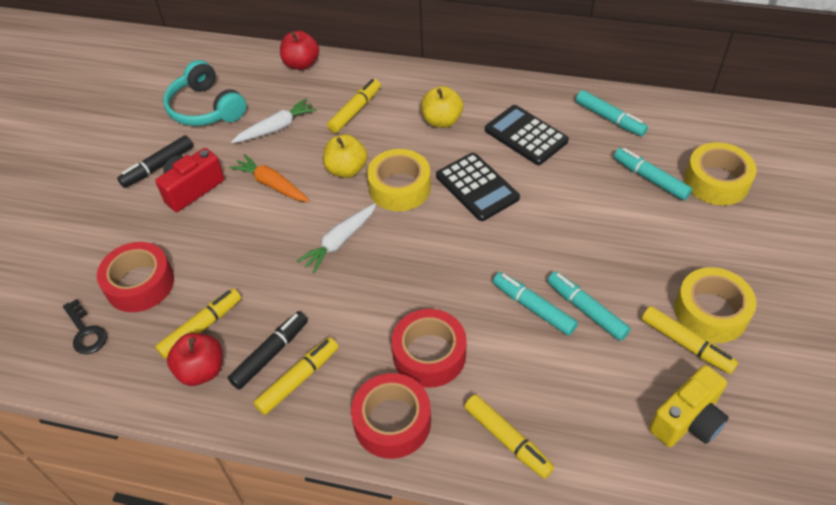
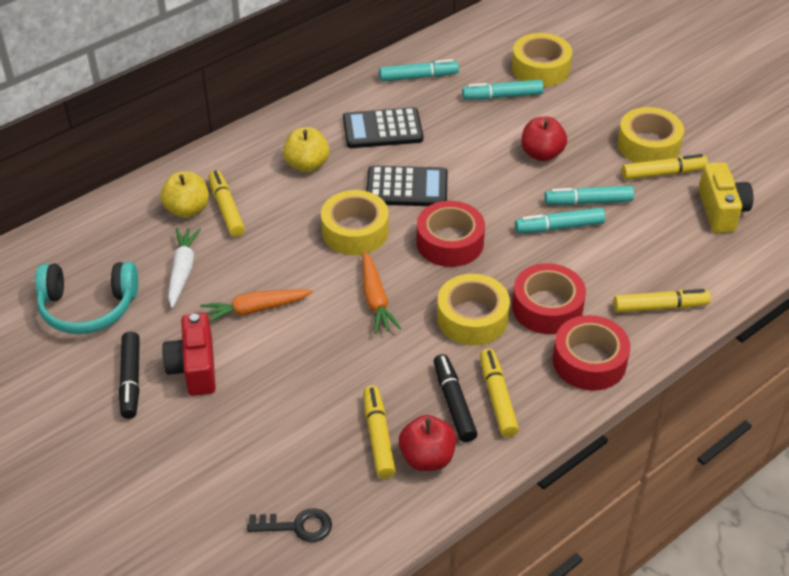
camera: 55 degrees left, 5 degrees down
(140, 284) = (278, 460): red tape -> red tape (450, 242)
(301, 64) = (114, 211): red apple -> red apple (542, 154)
(339, 242) = (375, 299): white carrot -> orange carrot
(346, 170) = (295, 252): yellow apple -> yellow apple (187, 209)
(372, 311) = (472, 318): none -> yellow tape

